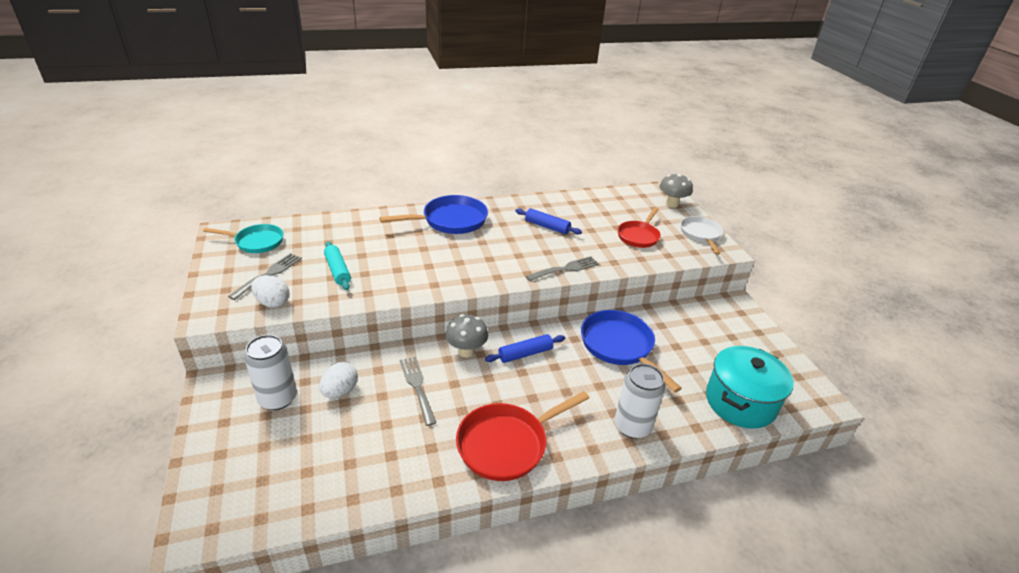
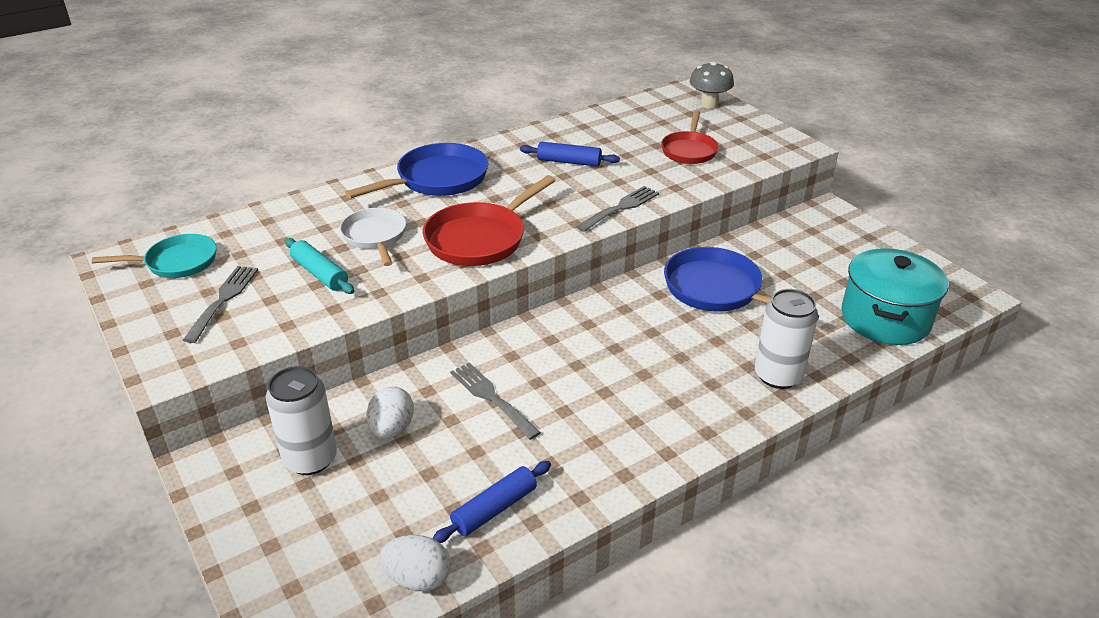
camera: 15 degrees left, 0 degrees up
(273, 302) = (253, 333): white egg -> white egg (418, 578)
(466, 351) = (531, 340): grey mushroom -> none
(507, 444) = (641, 434): red pan -> red pan (480, 239)
(525, 354) = (608, 326): blue rolling pin -> blue rolling pin (494, 509)
(701, 234) = (762, 134): white pan -> white pan (375, 236)

